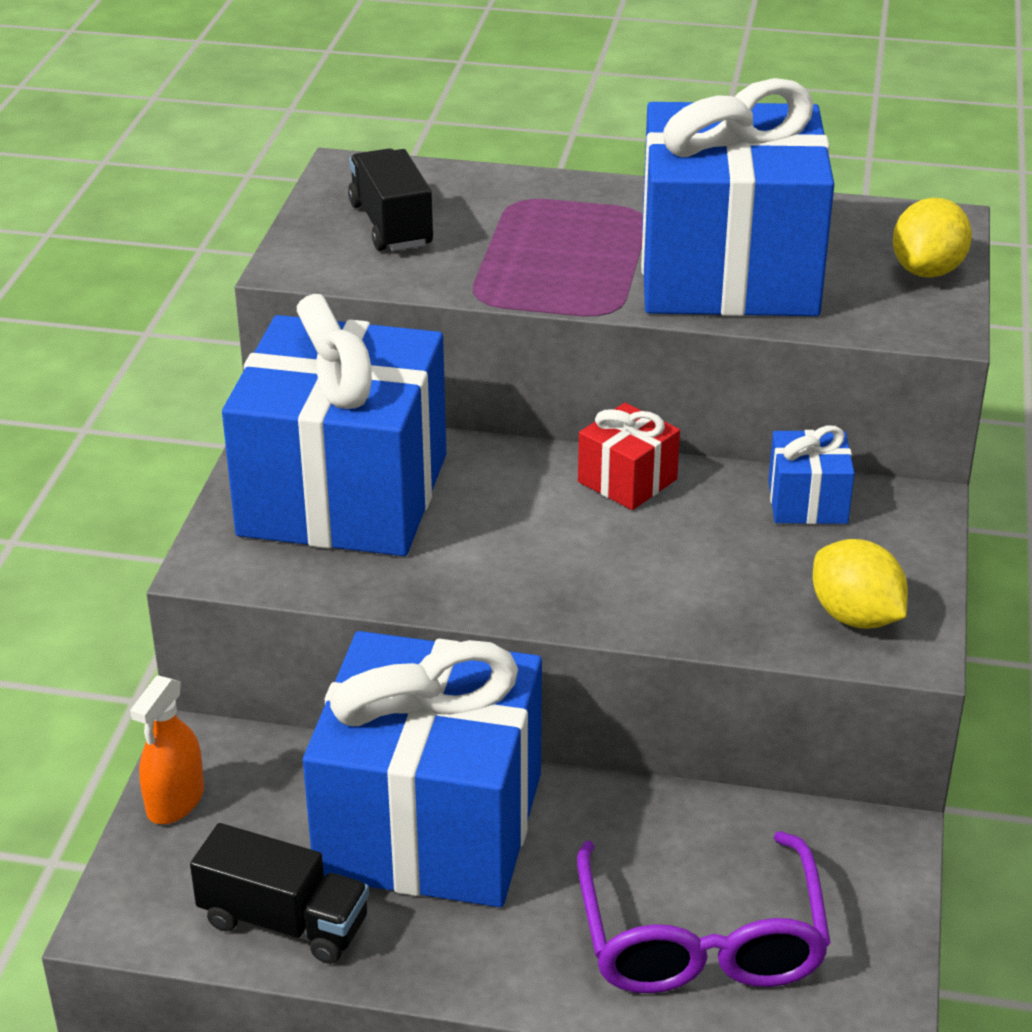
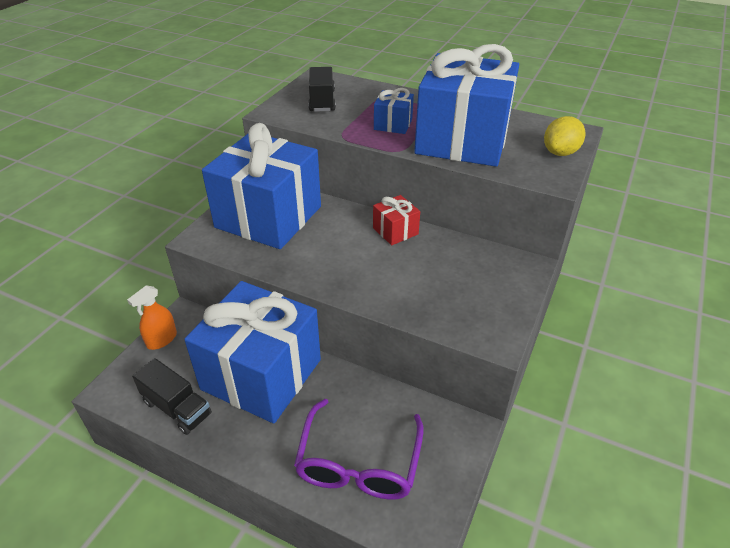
camera: 15 degrees right, 5 degrees up
(807, 502) = (475, 255): blue gift -> blue gift (393, 124)
(855, 616) = (476, 317): yellow lemon -> none

